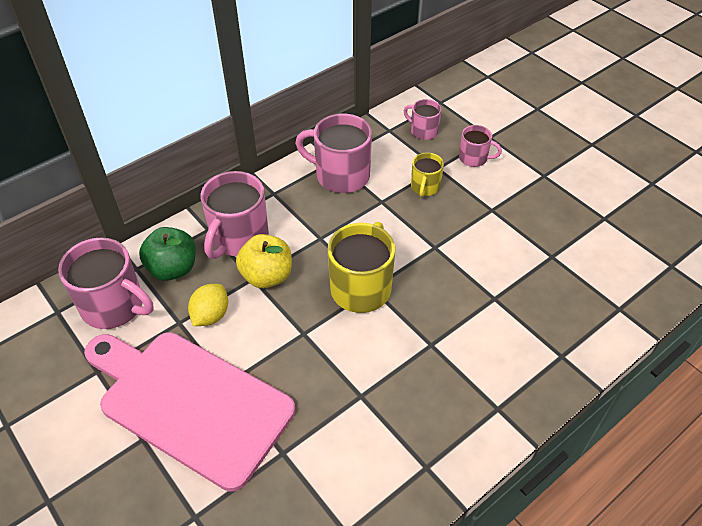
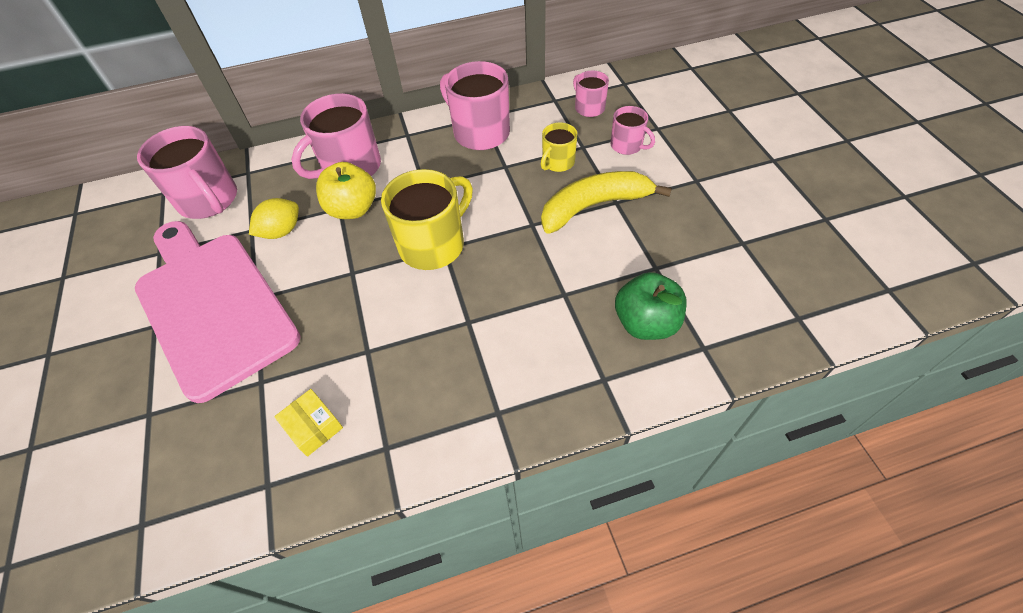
camera: 25 degrees right, 5 degrees up
(173, 269) = (277, 180): green apple -> green apple (645, 323)
(355, 473) = (313, 427): none -> yellow box
(476, 218) = (594, 206): none -> yellow banana

